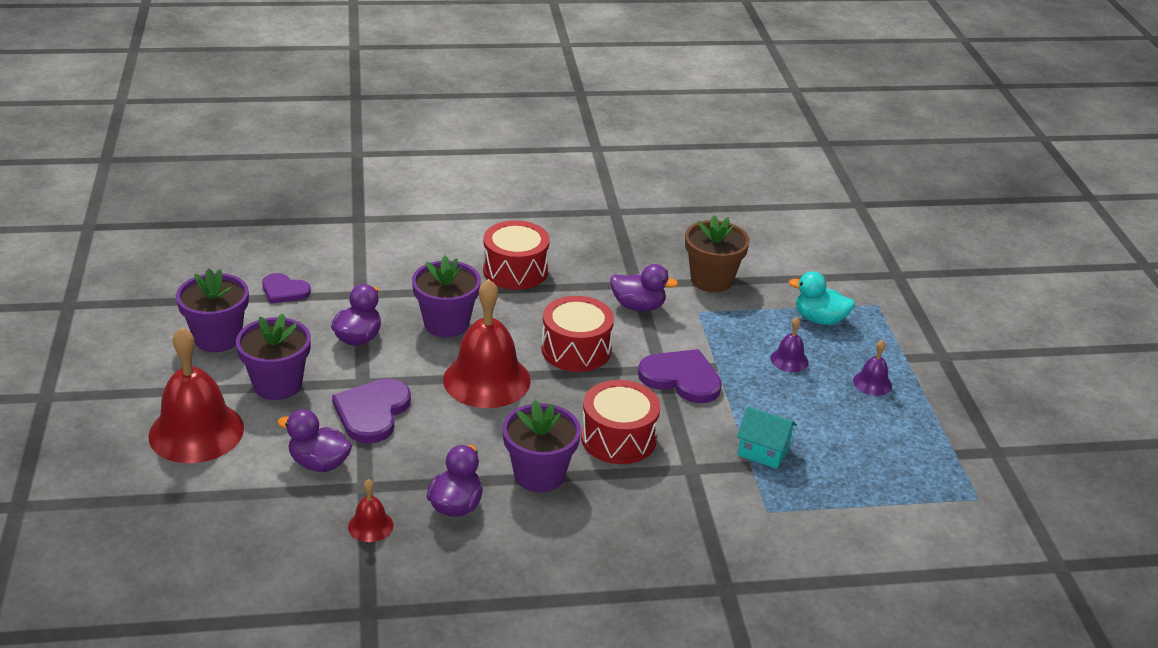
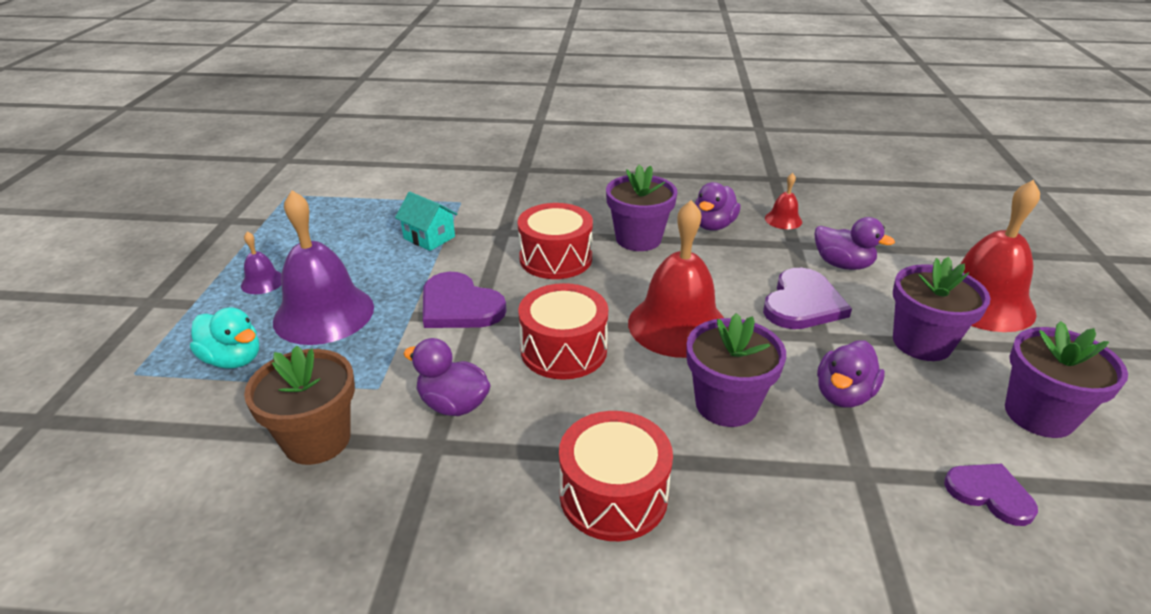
camera: 165 degrees left, 0 degrees up
(789, 360) = (324, 313): purple bell -> purple bell, size x2.20

